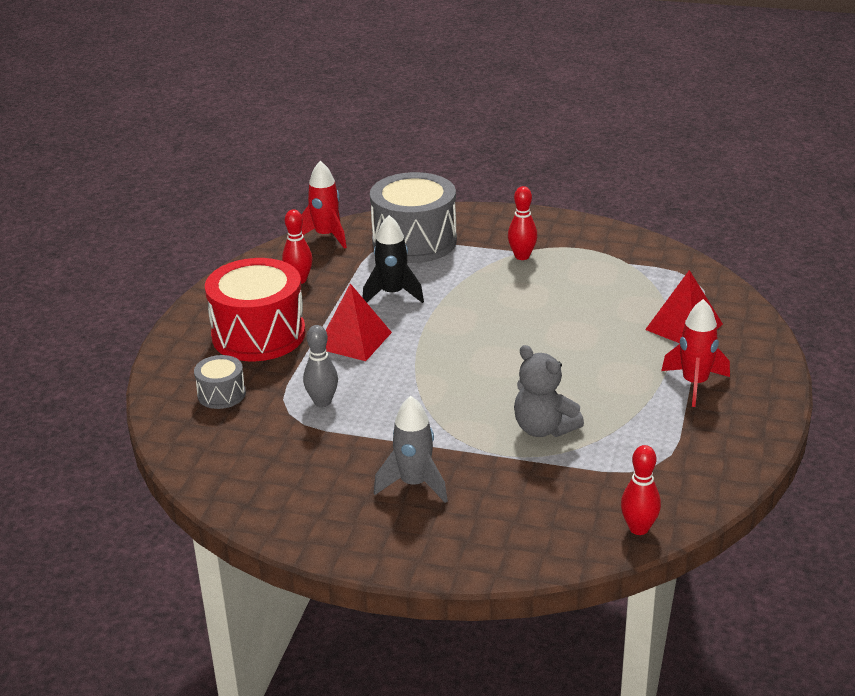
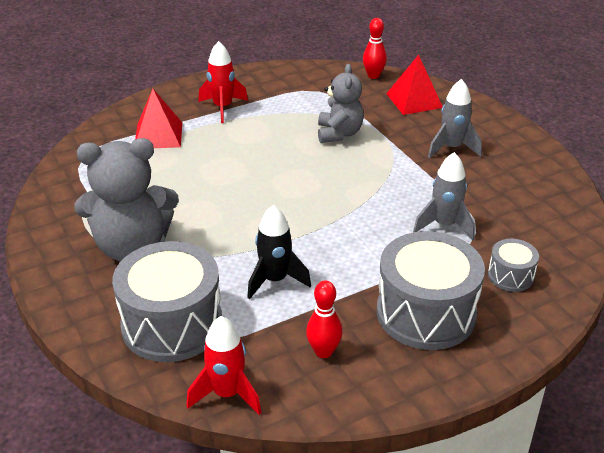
camera: 135 degrees left, 5 degrees up
(258, 335) = (426, 313): red drum -> grey drum
(322, 402) = (444, 225): grey bowling pin -> grey rocket
(354, 340) = (361, 258): red pyramid -> red pyramid (414, 100)
(522, 256) = (132, 247): red bowling pin -> grey teddy bear

